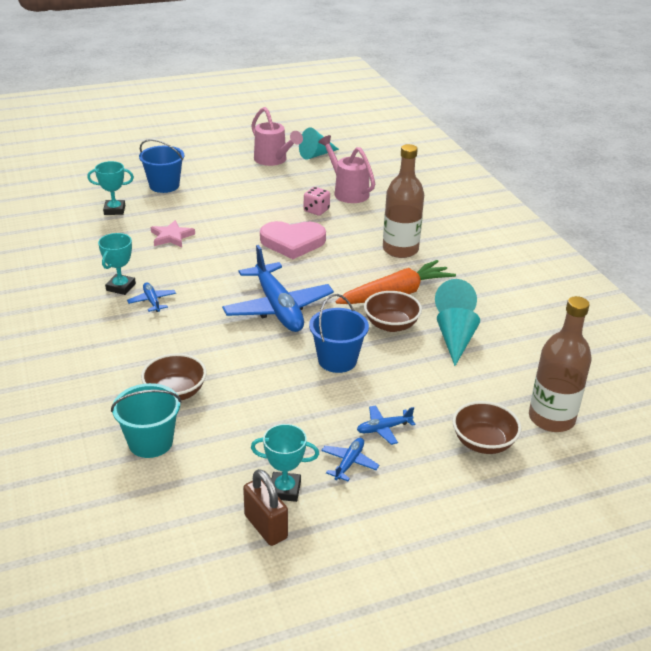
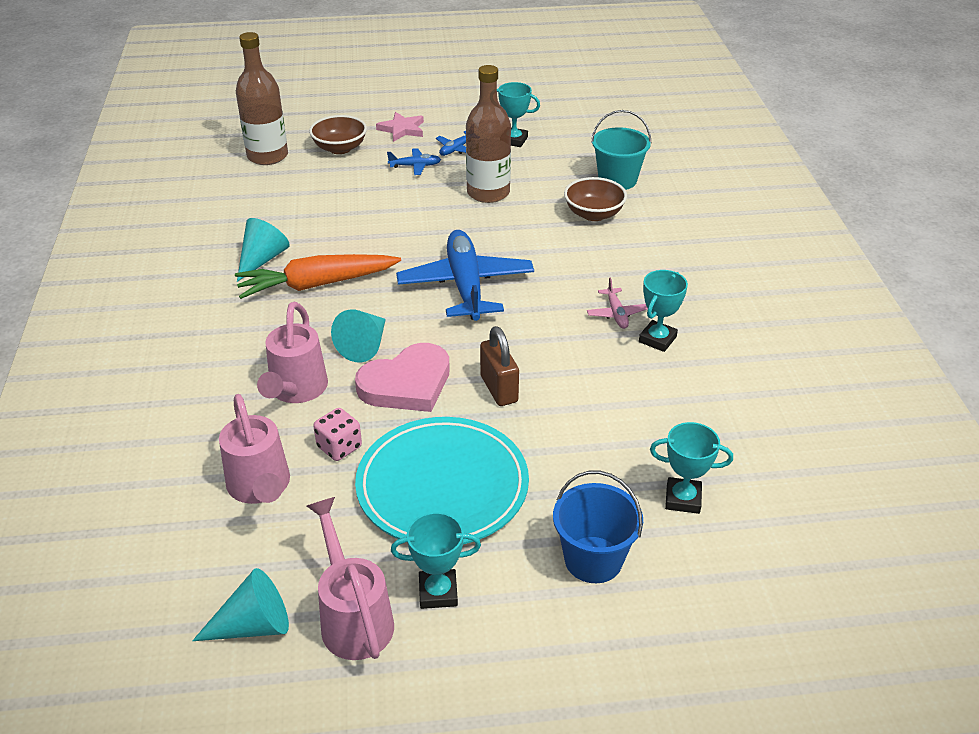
camera: 165 degrees left, 5 degrees up
(152, 301) = (616, 314): blue plane -> pink plane
(171, 237) = (586, 421): pink star -> pink star (402, 129)
(238, 170) = (438, 592): none -> turquoise trophy
(250, 202) = (442, 486): none -> turquoise plate
(266, 527) = (534, 124): brown padlock -> brown padlock (499, 389)
(292, 242) = (407, 384): pink heart -> pink heart turned 135 degrees clockwise
(337, 360) = (426, 222): blue bucket -> none
(360, 231) = (296, 390): none -> pink watering can
(391, 325) = (348, 250): brown bowl -> none
(400, 249) = (262, 349): brown bottle -> brown bottle (488, 193)
(455, 343) = (294, 223): turquoise cone -> turquoise cone (364, 346)

